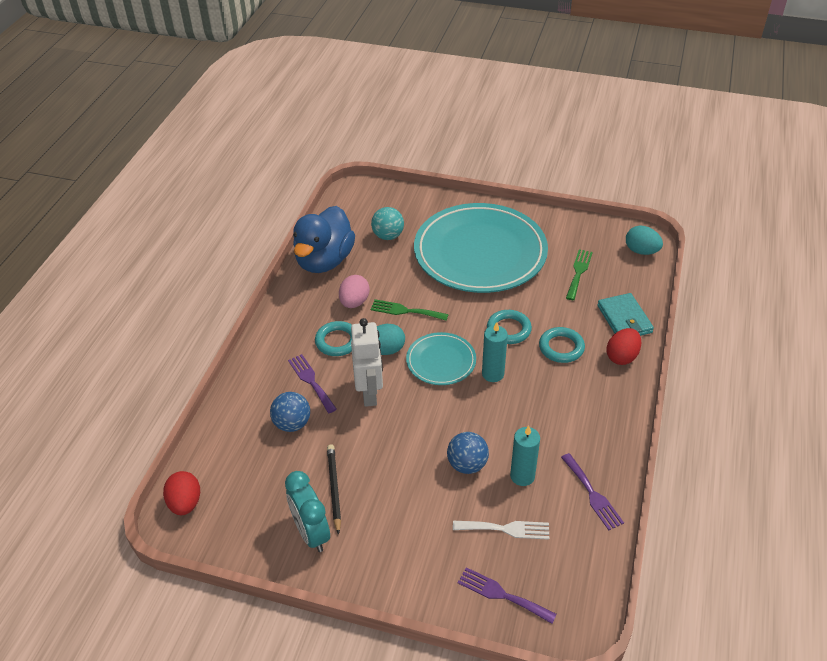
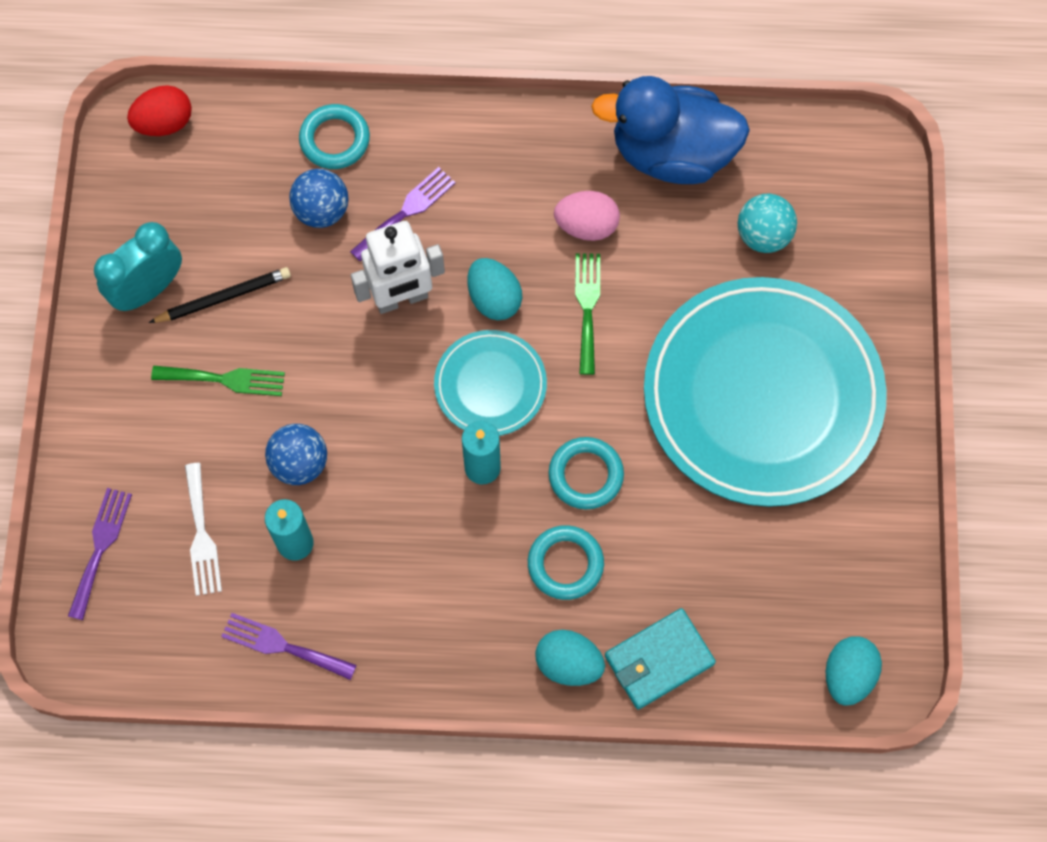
camera: 75 degrees right, 25 degrees up
(337, 341) = (495, 225): turquoise ring -> turquoise ring (335, 139)
(578, 272) = (758, 570): green fork -> green fork (225, 379)
(592, 494) = (283, 646): purple fork -> purple fork turned 60 degrees clockwise
(622, 357) = (568, 663): red egg -> turquoise egg

